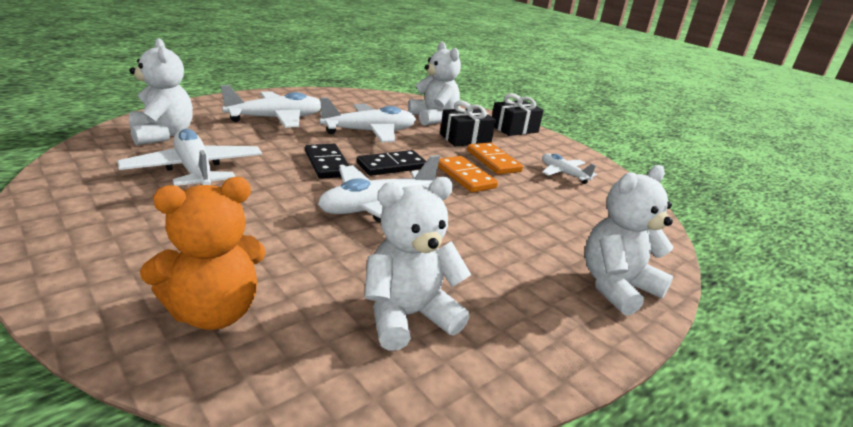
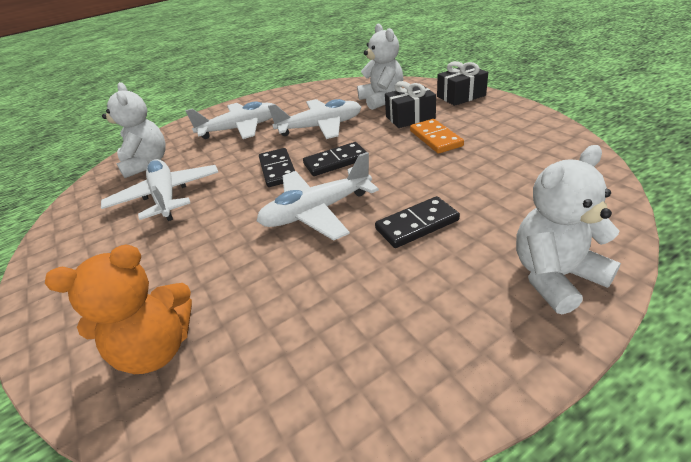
camera: 15 degrees right, 10 degrees up
(408, 316) = (329, 337): white teddy bear -> none
(465, 177) = (405, 162): orange domino -> none
(484, 232) = (417, 225): none -> black domino
(563, 173) = (508, 140): white plane -> none

